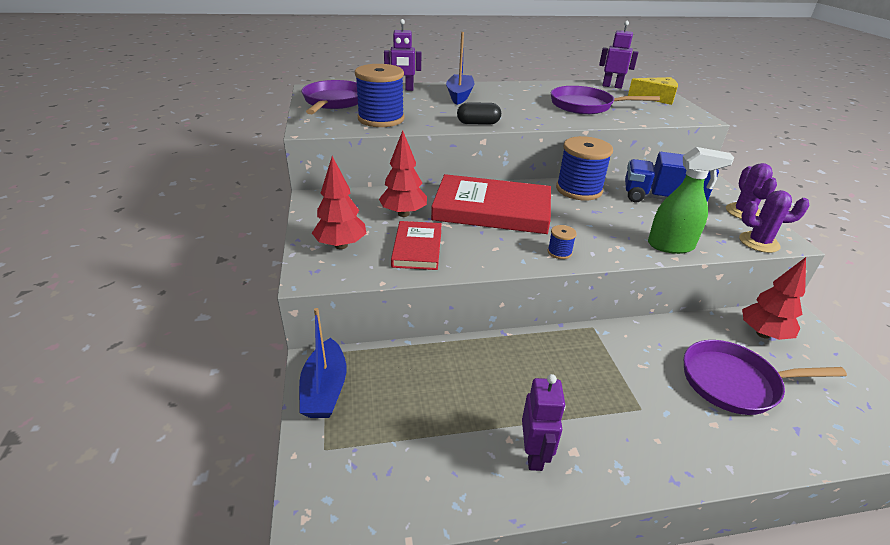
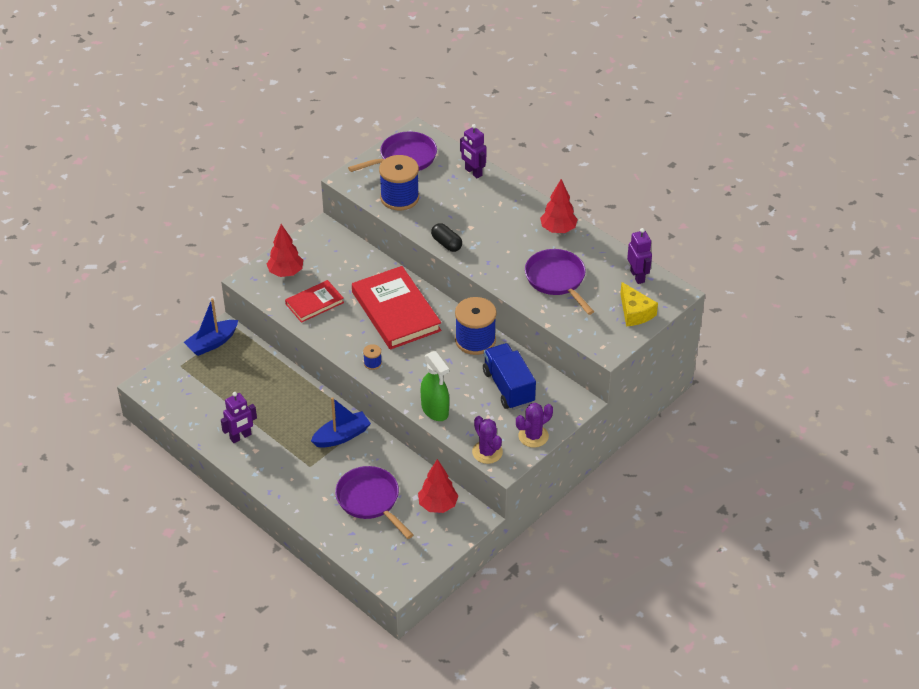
camera: 55 degrees right, 10 degrees up
(403, 214) = (347, 276): red tree -> red tree (558, 229)
(459, 95) = (496, 206): blue boat -> blue boat (342, 436)

